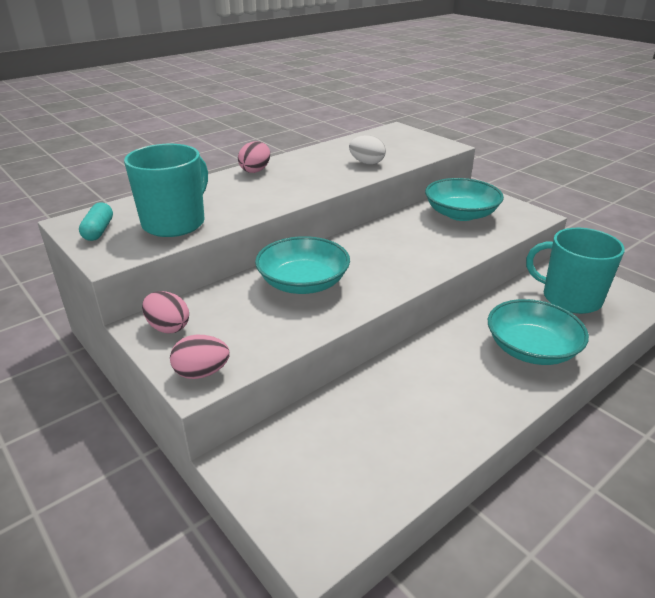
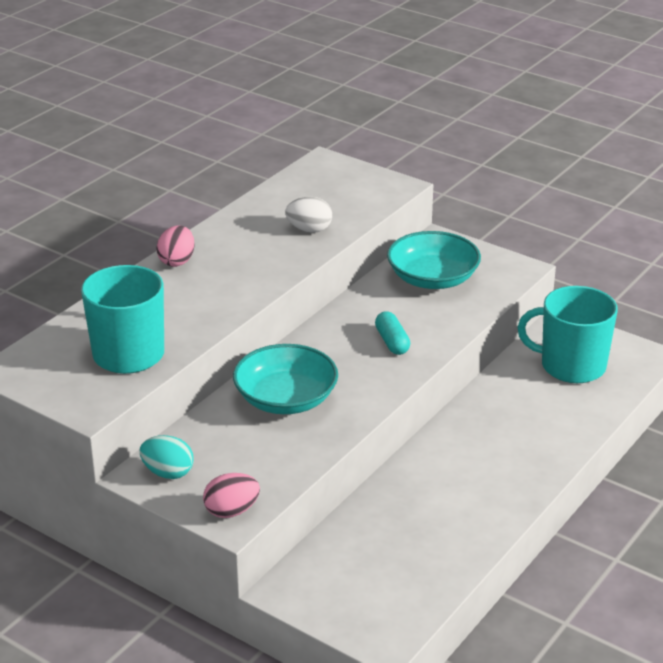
camera: 15 degrees left, 0 degrees up
(98, 230) = (49, 377): turquoise capsule -> turquoise capsule (392, 342)
(168, 327) = (168, 473): pink egg -> turquoise egg
(531, 349) = (538, 432): turquoise bowl -> none

